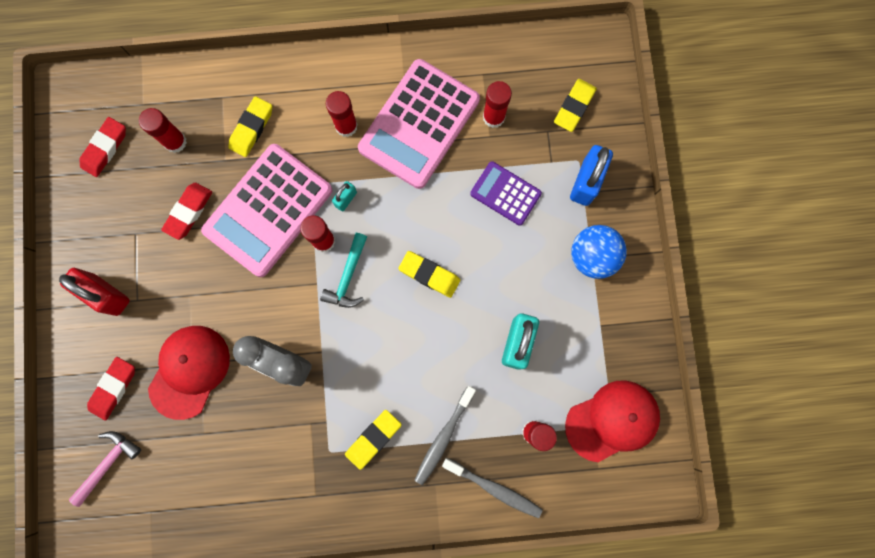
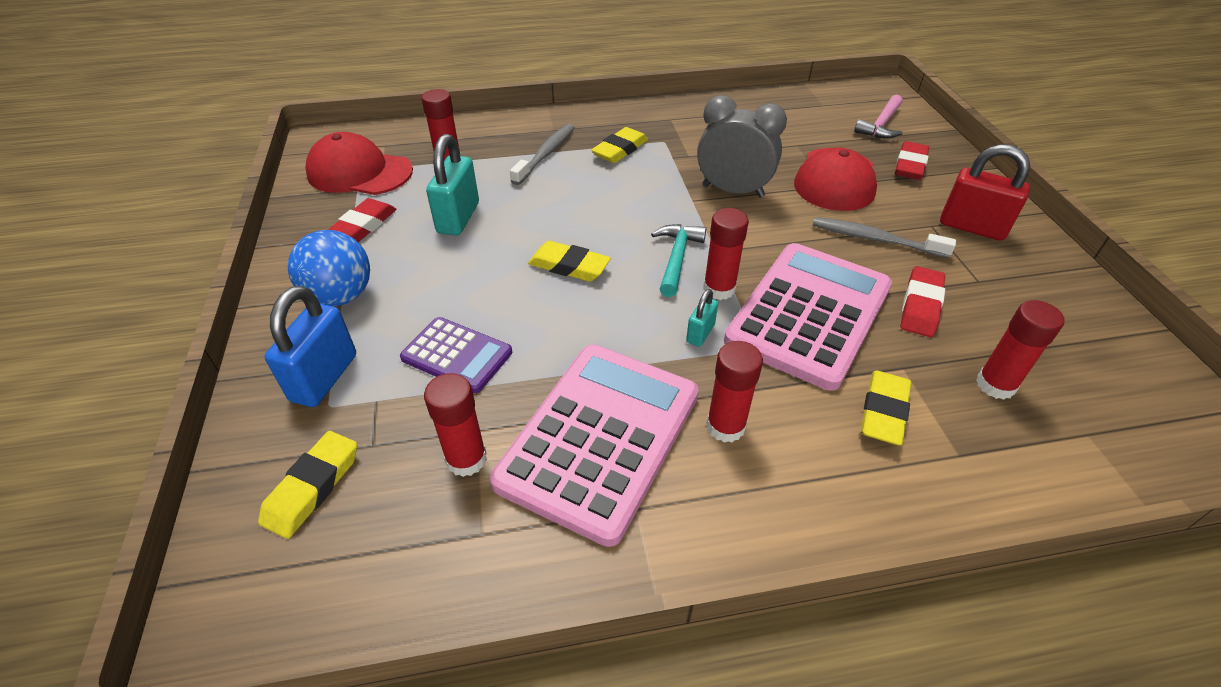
camera: 175 degrees right, 35 degrees down
(105, 148) = (1098, 369): red eraser -> red eraser (363, 226)
(494, 488) = (494, 130): grey toothbrush -> grey toothbrush (875, 239)
(612, 420) = (359, 172): red cap -> red cap turned 45 degrees clockwise

